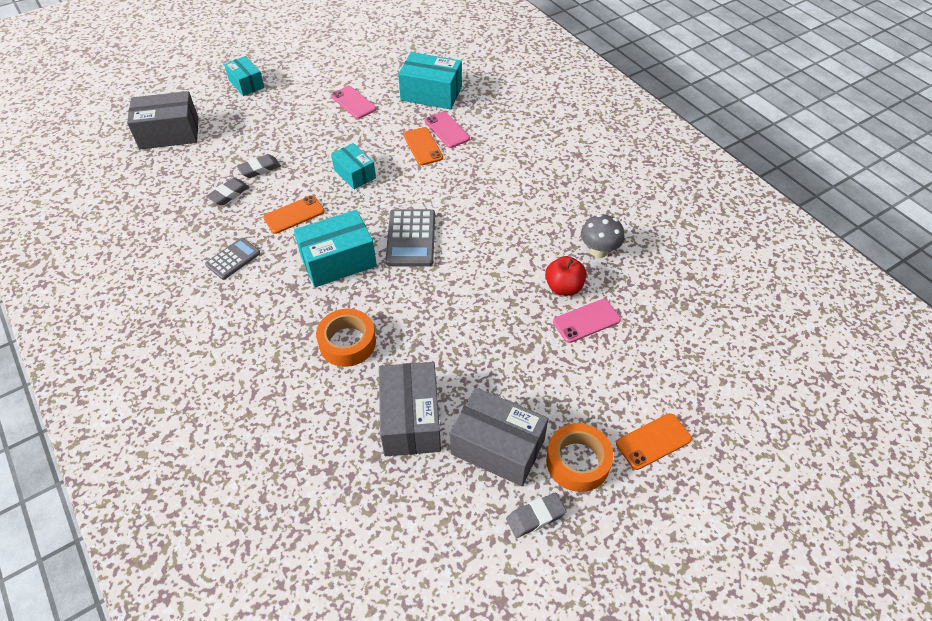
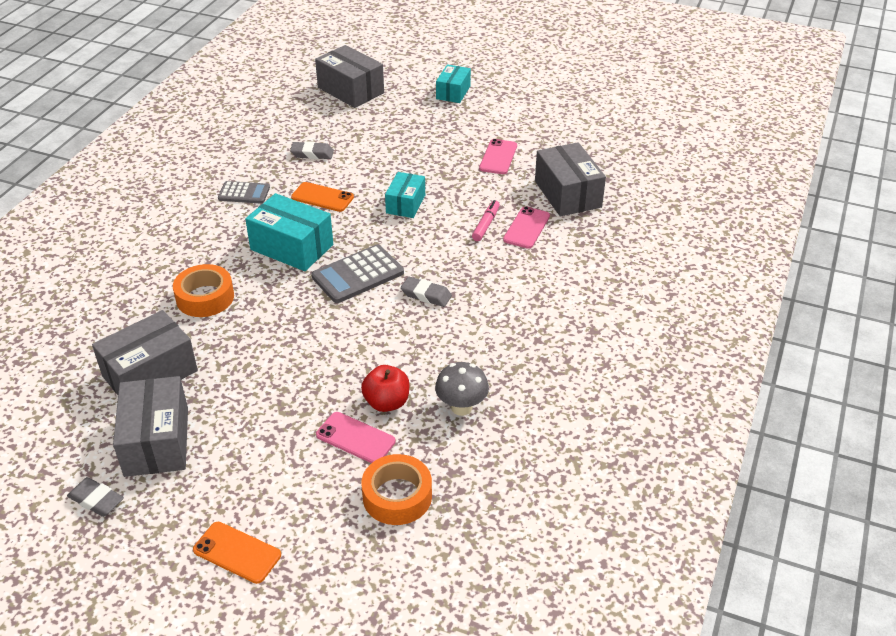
camera: 55 degrees right, 10 degrees down
(259, 169) = (357, 153): grey eraser -> grey eraser (426, 295)
(423, 146) = (486, 225): orange phone -> pink marker
(431, 93) = (567, 194): turquoise box -> grey box
(577, 462) = (175, 504): orange tape -> orange tape (397, 496)

